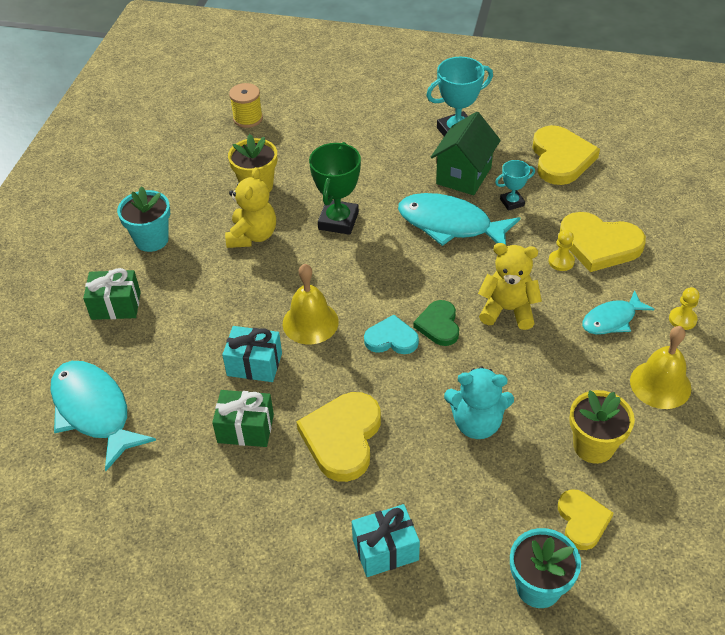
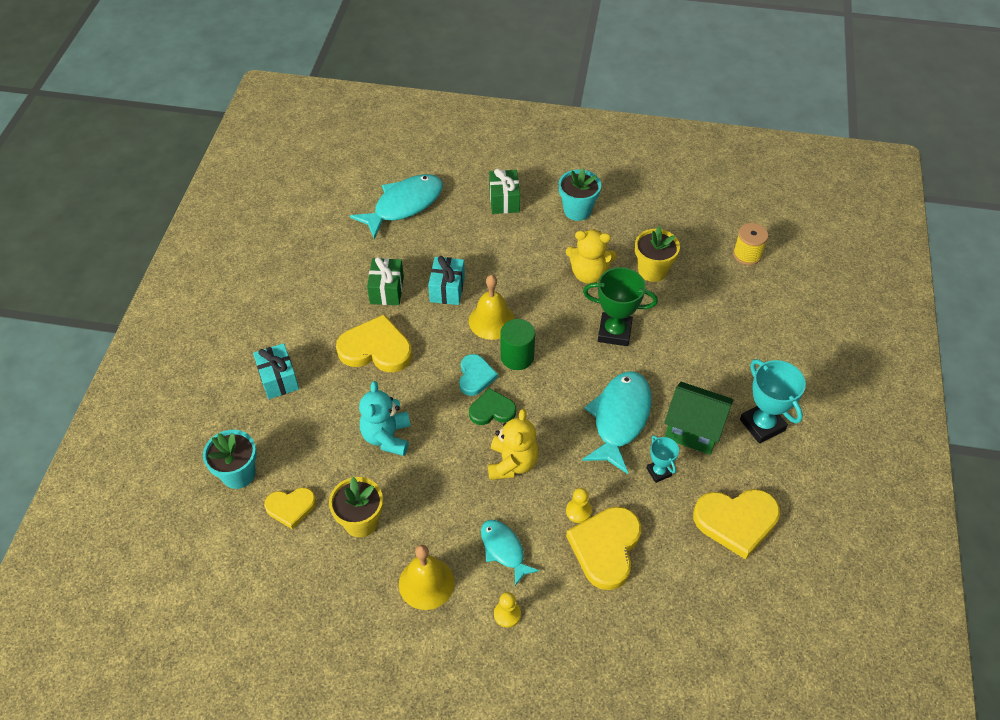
camera: 85 degrees right, 5 degrees up
(365, 301) = (517, 357): none -> green cylinder

